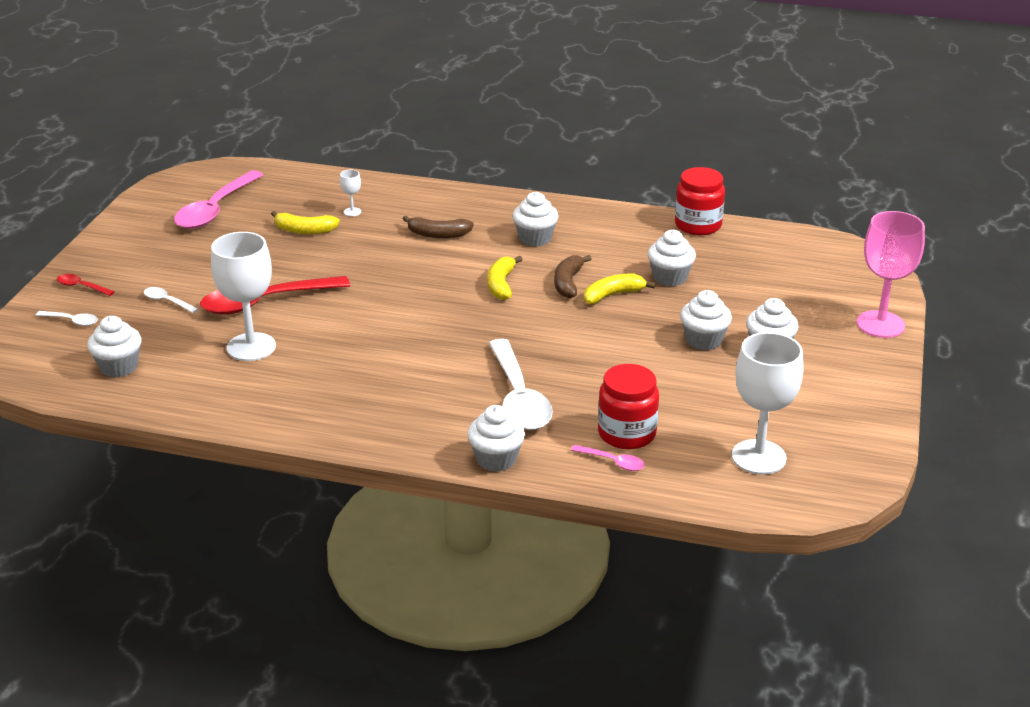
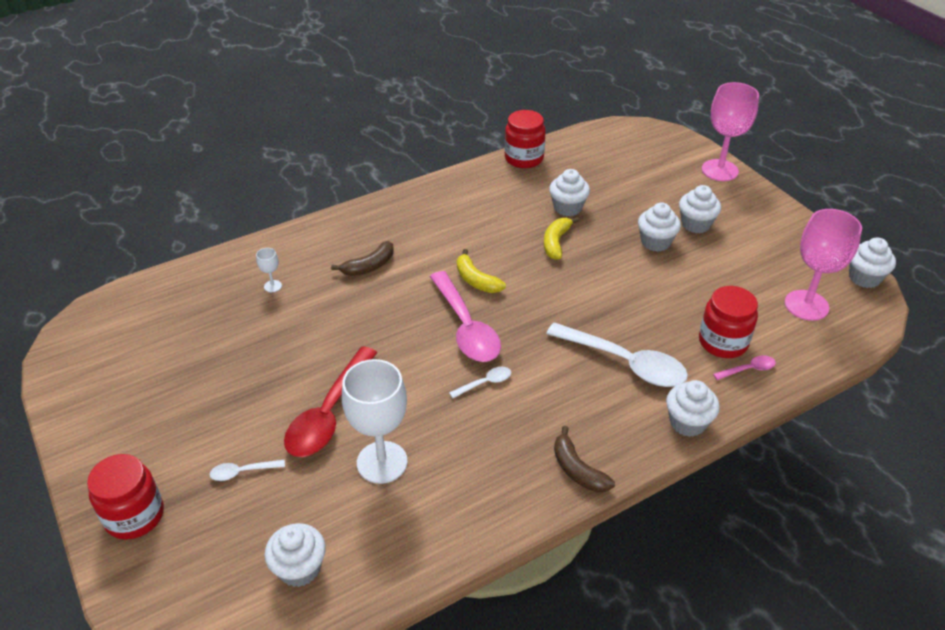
camera: 45 degrees left, 10 degrees up
(72, 321) = (181, 557): white spoon -> white spoon (485, 383)
(81, 287) = (134, 516): red spoon -> red jar
(215, 210) = (148, 355): pink spoon -> pink spoon (466, 327)
(304, 230) = (259, 326): yellow banana -> none
(535, 238) = (441, 228): white cupcake -> white cupcake (864, 278)
(568, 283) = (515, 251): brown banana -> brown banana (577, 469)
(758, 457) = (806, 305): white goblet -> pink goblet

